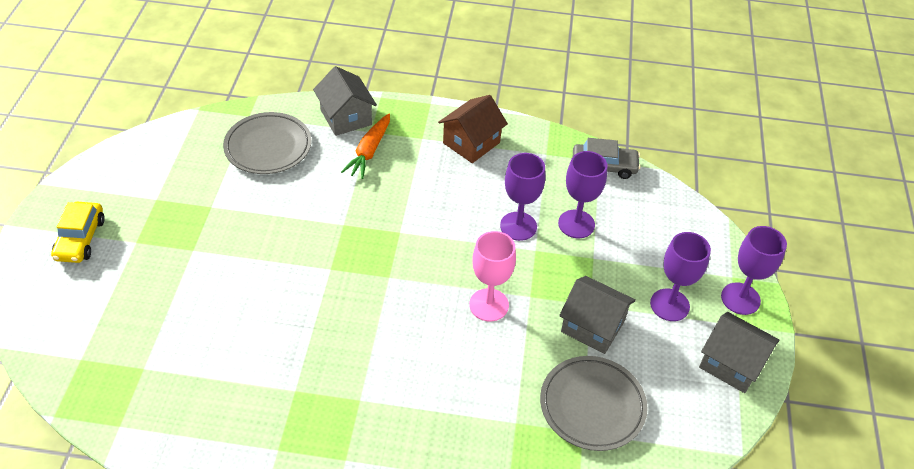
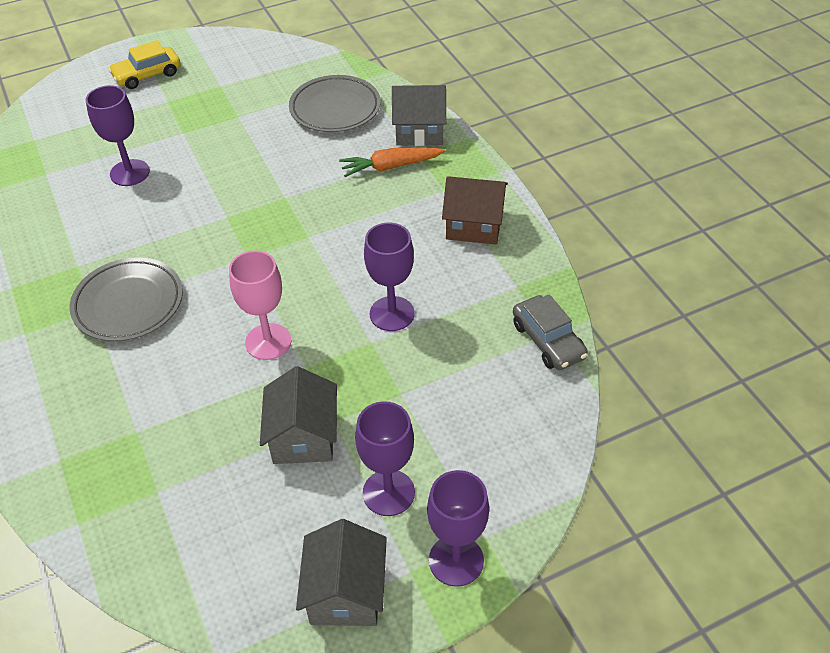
camera: 60 degrees right, 0 degrees up
(346, 117) = (419, 131): grey house -> grey house turned 60 degrees clockwise
(576, 224) = (437, 357): purple goblet -> purple goblet (129, 173)
(592, 406) = (196, 484): grey plate -> grey plate (128, 303)

